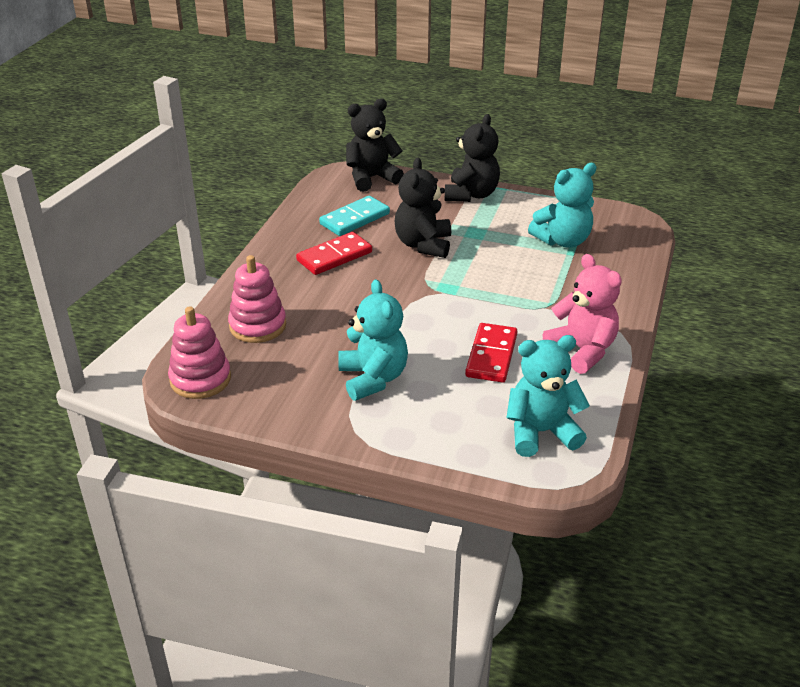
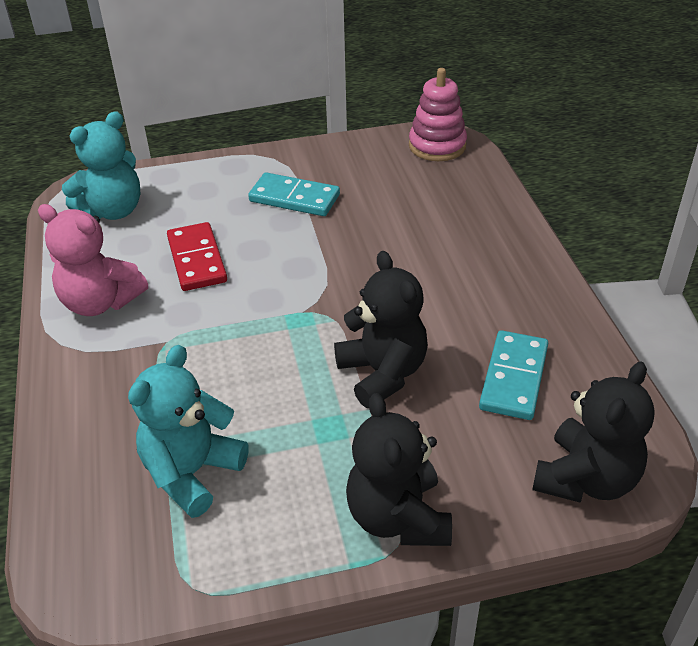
camera: 150 degrees right, 5 degrees up
(257, 326) = (449, 201): pink stacking toy -> none
(334, 256) = (470, 307): red domino -> none
(373, 378) = (294, 198): turquoise teddy bear -> turquoise domino

